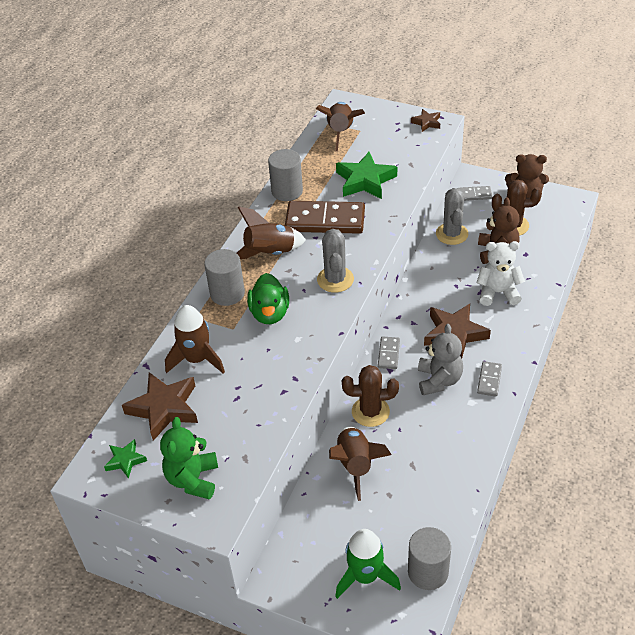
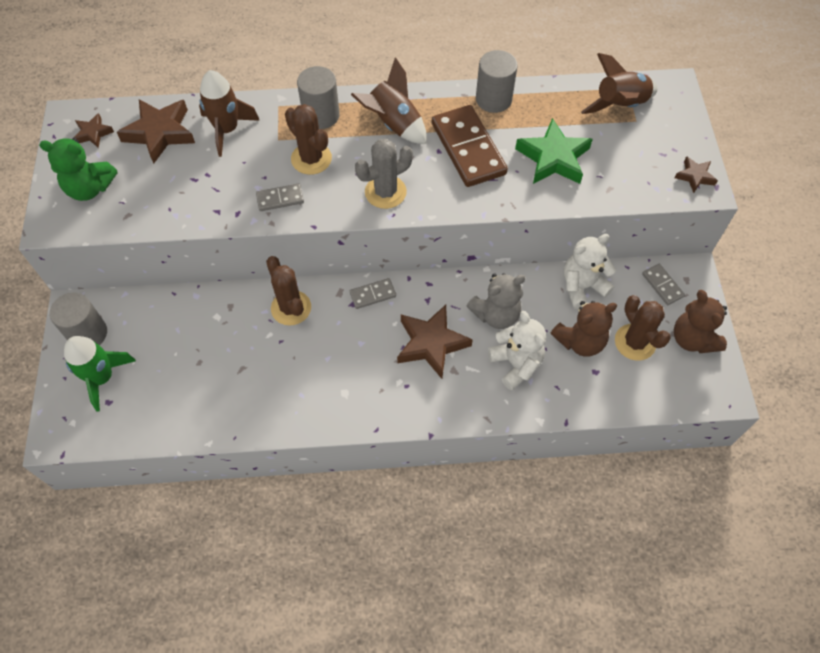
camera: 60 degrees right, 15 degrees up
(125, 460) = (93, 133): green star -> brown star
(193, 479) = (90, 188): green teddy bear -> green teddy bear turned 150 degrees counterclockwise
(270, 313) = (311, 159): green duck -> brown cactus
(355, 465) = (221, 321): brown rocket -> none
(428, 572) = (124, 427): grey cylinder -> grey cylinder (88, 333)
(439, 380) = (359, 352): grey teddy bear -> grey teddy bear (496, 314)
(452, 234) = (582, 286): grey cactus -> white teddy bear
(489, 380) = (382, 399): grey domino -> grey domino (280, 199)

